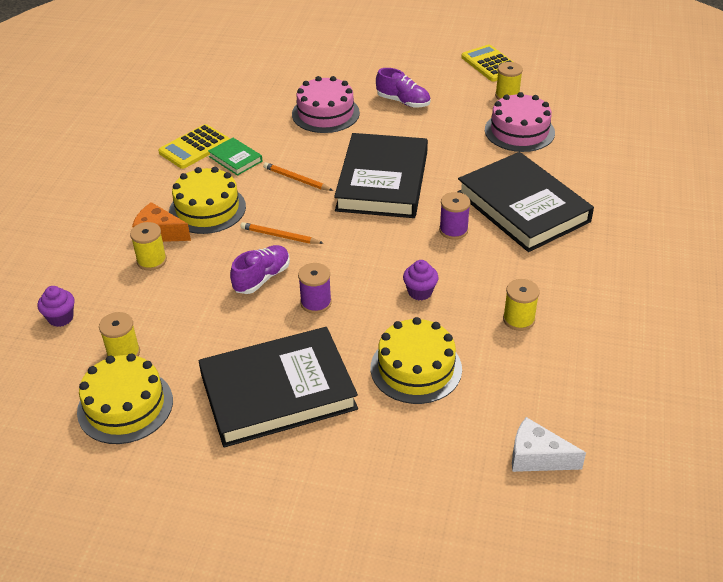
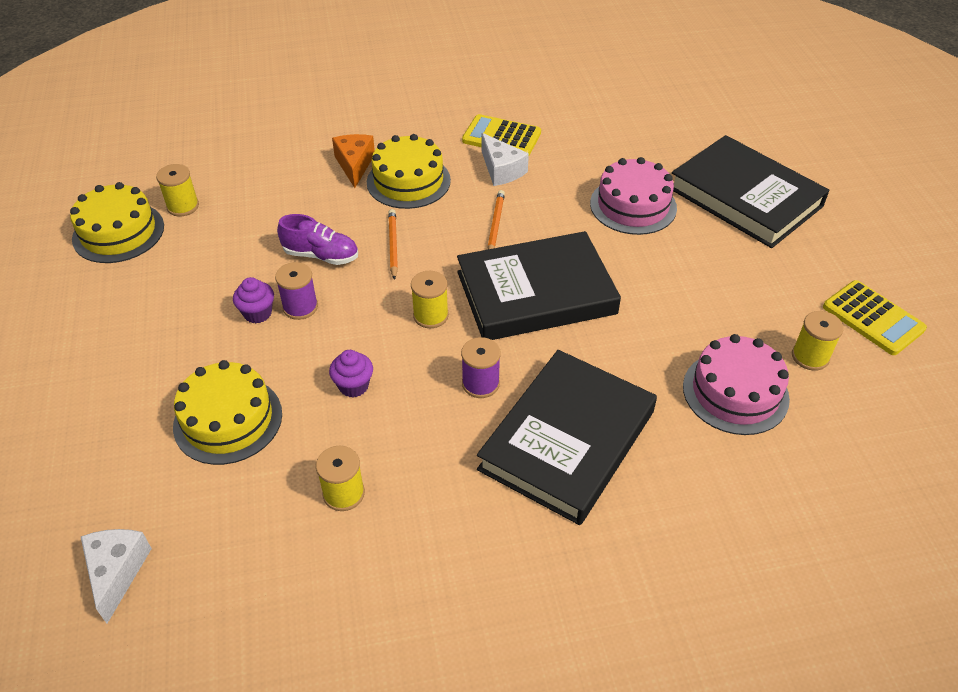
camera: 65 degrees right, 5 degrees up
(61, 318) = (214, 154): purple cupcake -> purple cupcake (257, 313)
(151, 261) = (313, 175): yellow spool -> yellow spool (430, 315)
(235, 159) = (501, 170): green book -> white cheese
(278, 391) = (162, 323): black book -> black book (745, 197)
(403, 102) = (710, 261): purple shoe -> none
(490, 64) = (873, 318): yellow calculator -> yellow calculator turned 105 degrees clockwise

